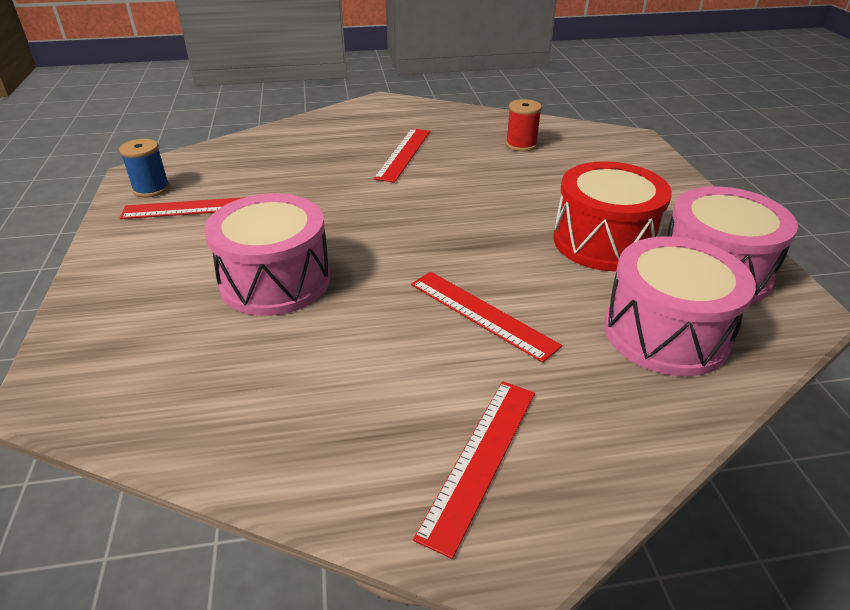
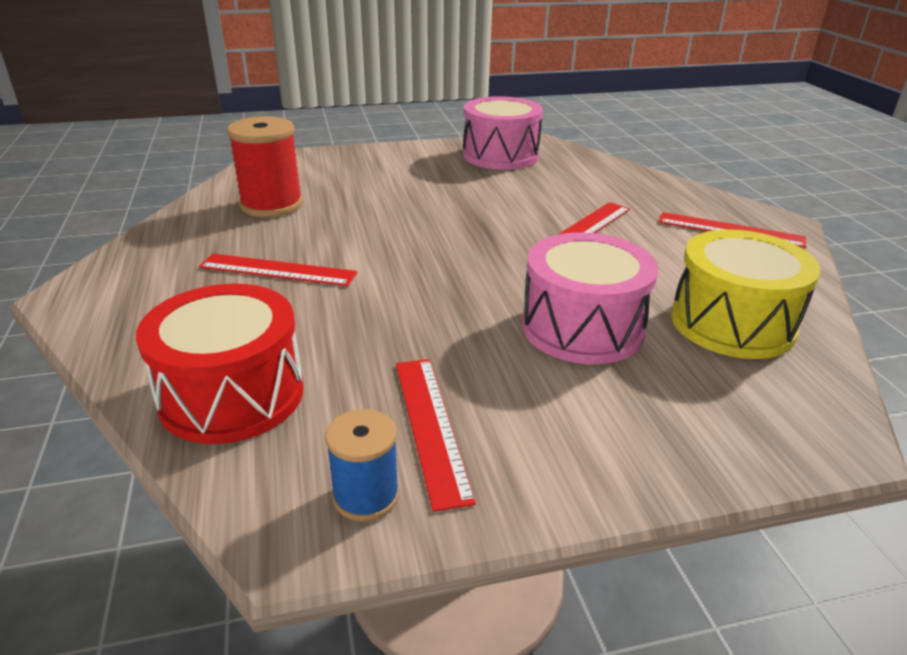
camera: 95 degrees left, 5 degrees down
(244, 381) = (732, 323): none -> yellow drum
(521, 145) = (271, 205): red spool -> red spool, size x1.70
(604, 241) = (468, 182): red drum -> red drum (232, 395)
(665, 333) = (577, 174): pink drum -> none

